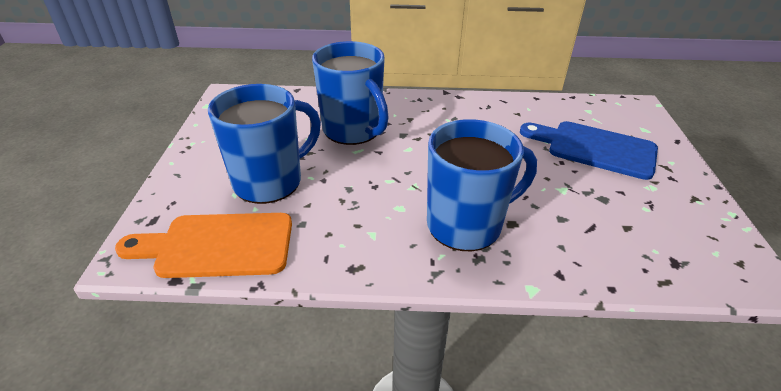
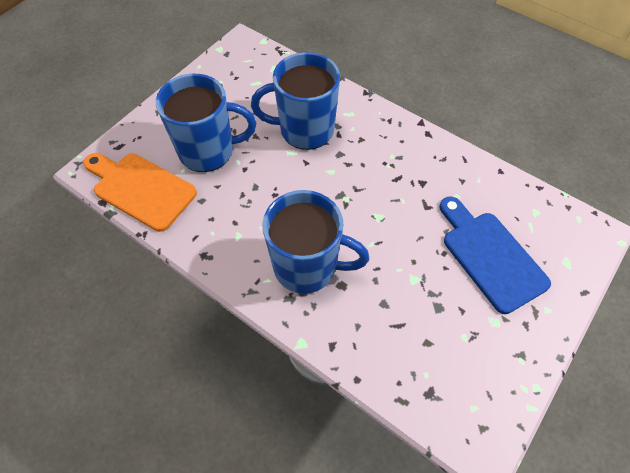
camera: 35 degrees right, 20 degrees up
(353, 130) = (305, 130): blue mug -> blue mug turned 90 degrees clockwise

